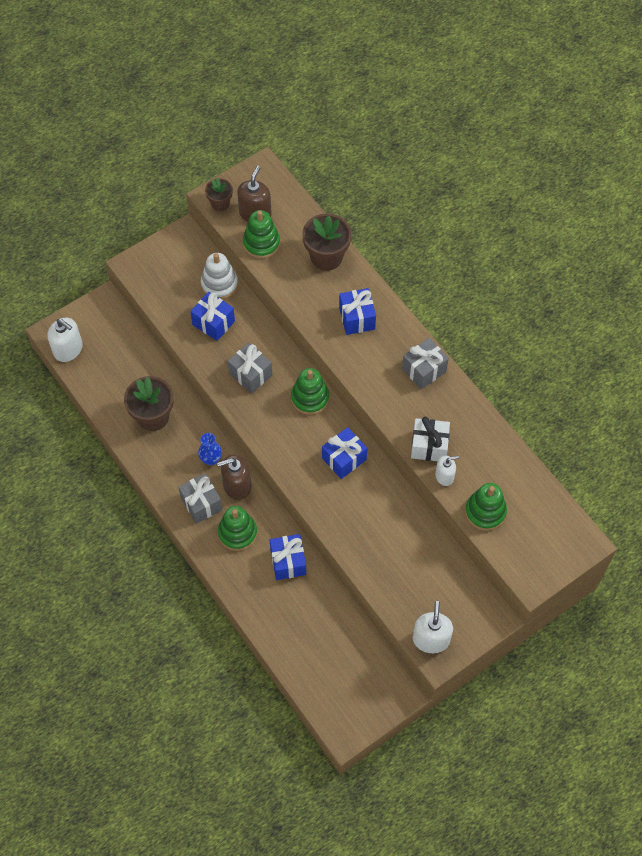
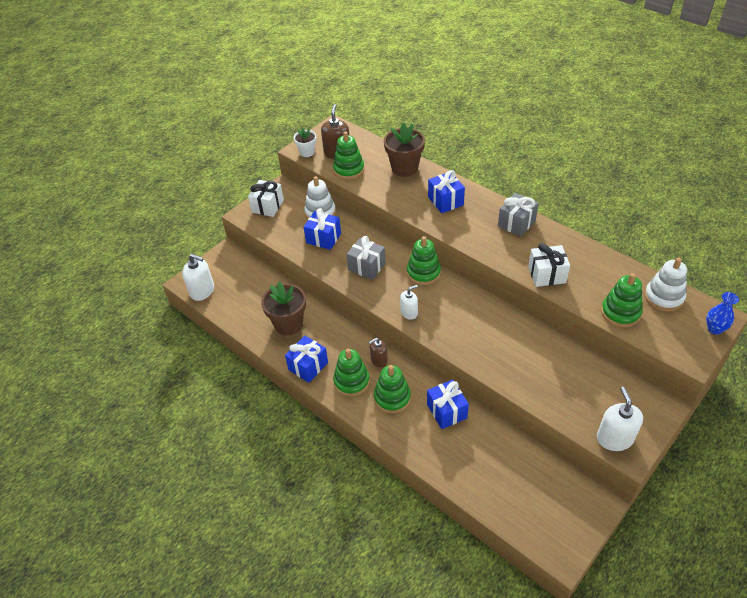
camera: 10 degrees left, 15 degrees down
(161, 260) = (267, 206): none -> white gift
(201, 503) = (351, 381): grey gift -> green stacking toy
(211, 459) = (349, 345): blue vase -> blue vase (714, 329)
(220, 203) = (307, 152): brown flower pot -> white flower pot
(237, 485) = (379, 360): brown soap dispenser -> brown soap dispenser, size x0.63
(344, 459) = (470, 310): blue gift -> blue gift (308, 366)
(444, 476) = (571, 293): white soap dispenser -> white soap dispenser (409, 312)
(539, 505) = (664, 297): none -> white stacking toy

